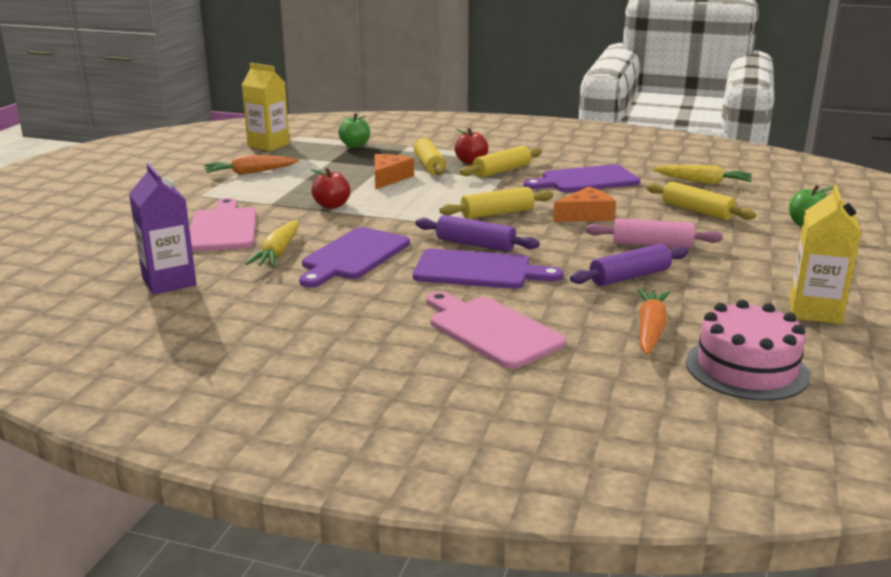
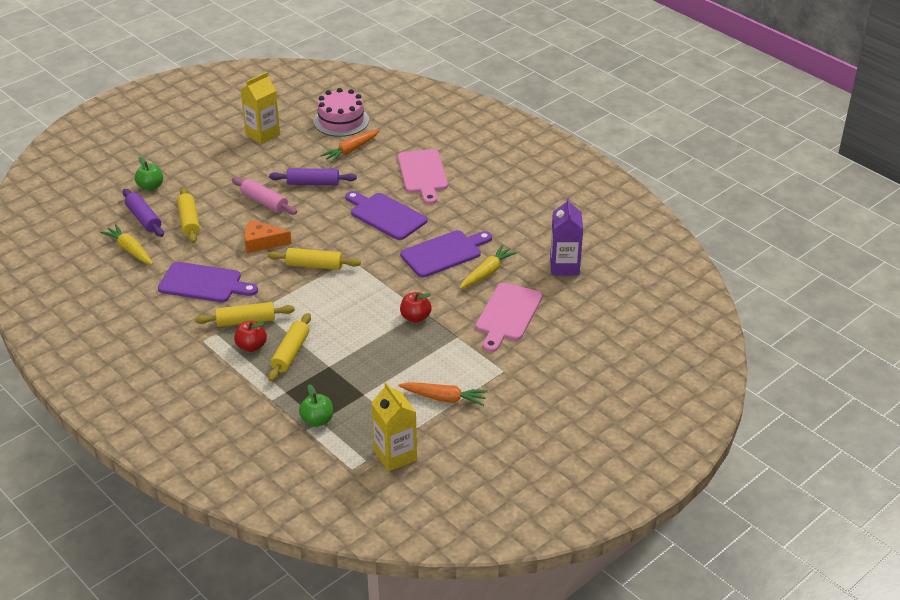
camera: 150 degrees left, 15 degrees up
(388, 178) = (341, 343): orange cheese -> none
(475, 244) = (363, 238): purple rolling pin -> purple rolling pin (144, 219)

